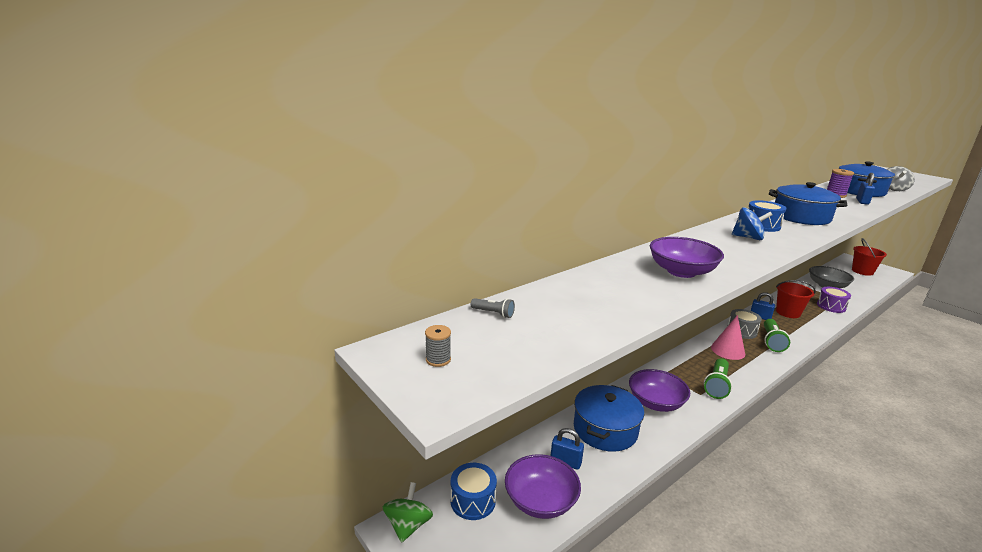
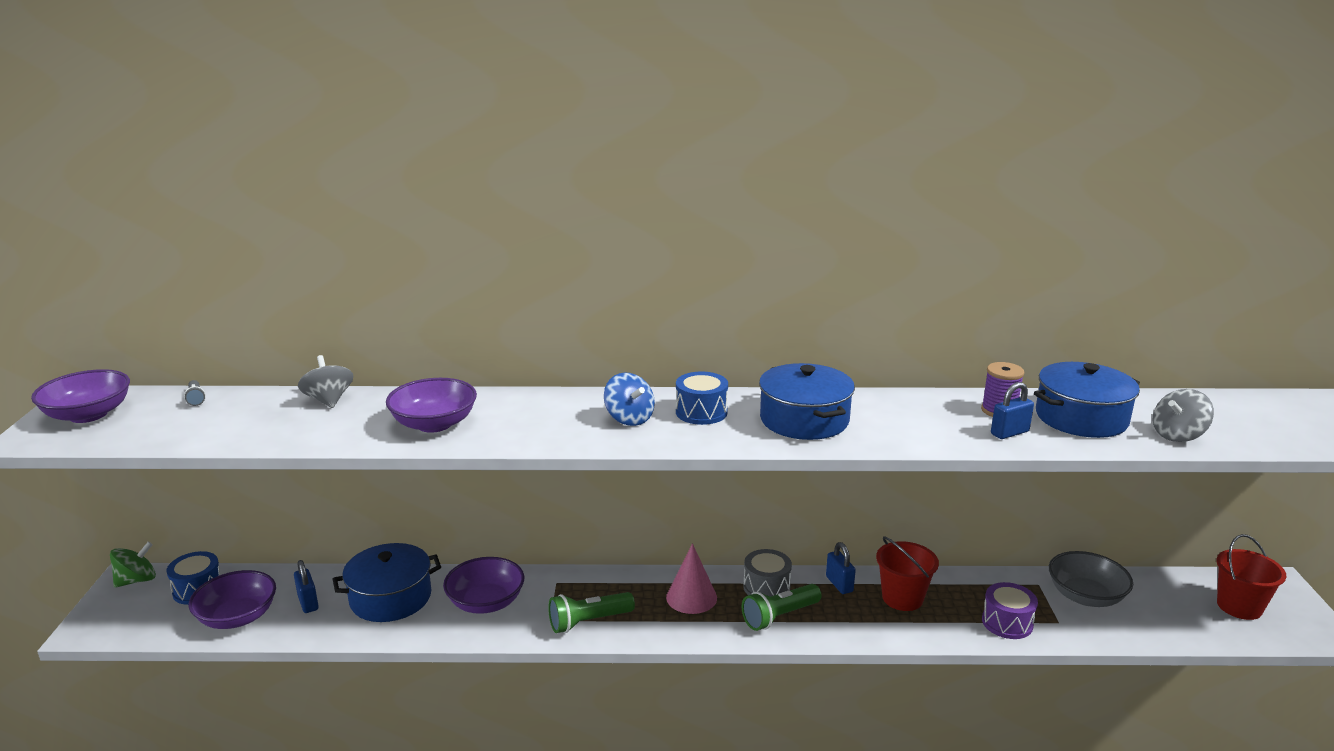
camera: 40 degrees right, 0 degrees up
(438, 359) = (88, 415): grey spool -> purple bowl
(585, 281) = (329, 400): none -> grey spinning top

